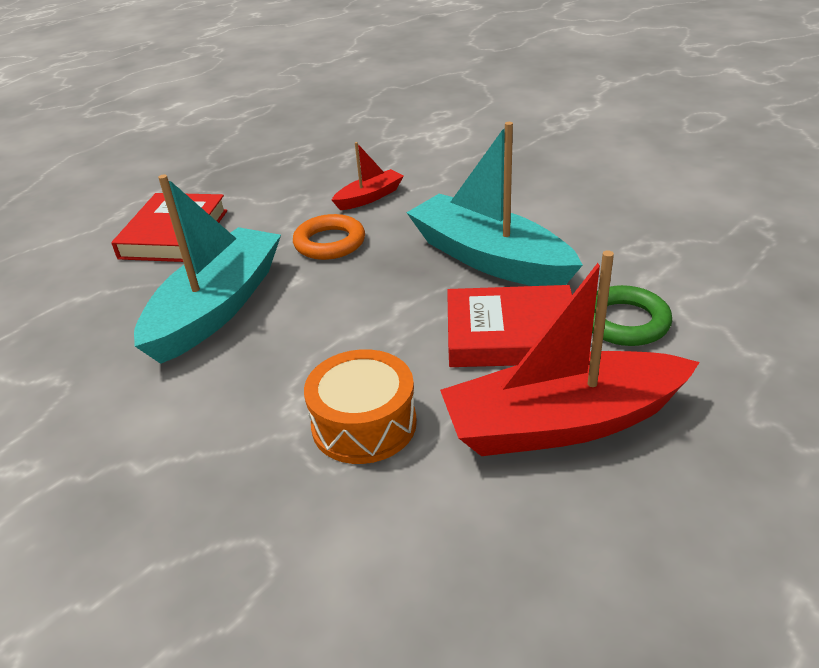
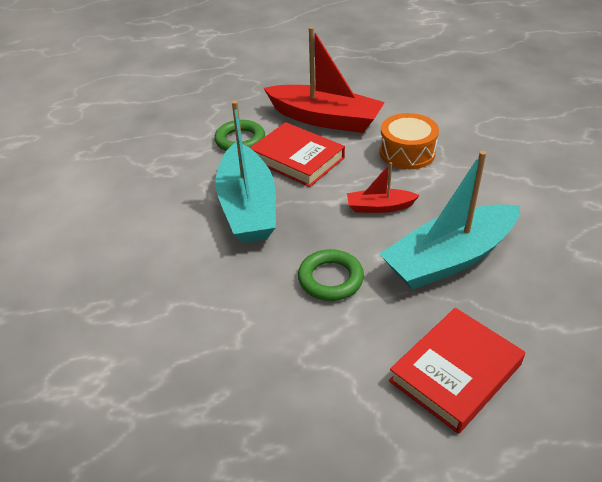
camera: 145 degrees left, 5 degrees up
(329, 243) = (330, 279): orange ring -> green ring
(369, 197) = (253, 317): red boat -> red boat (379, 207)

